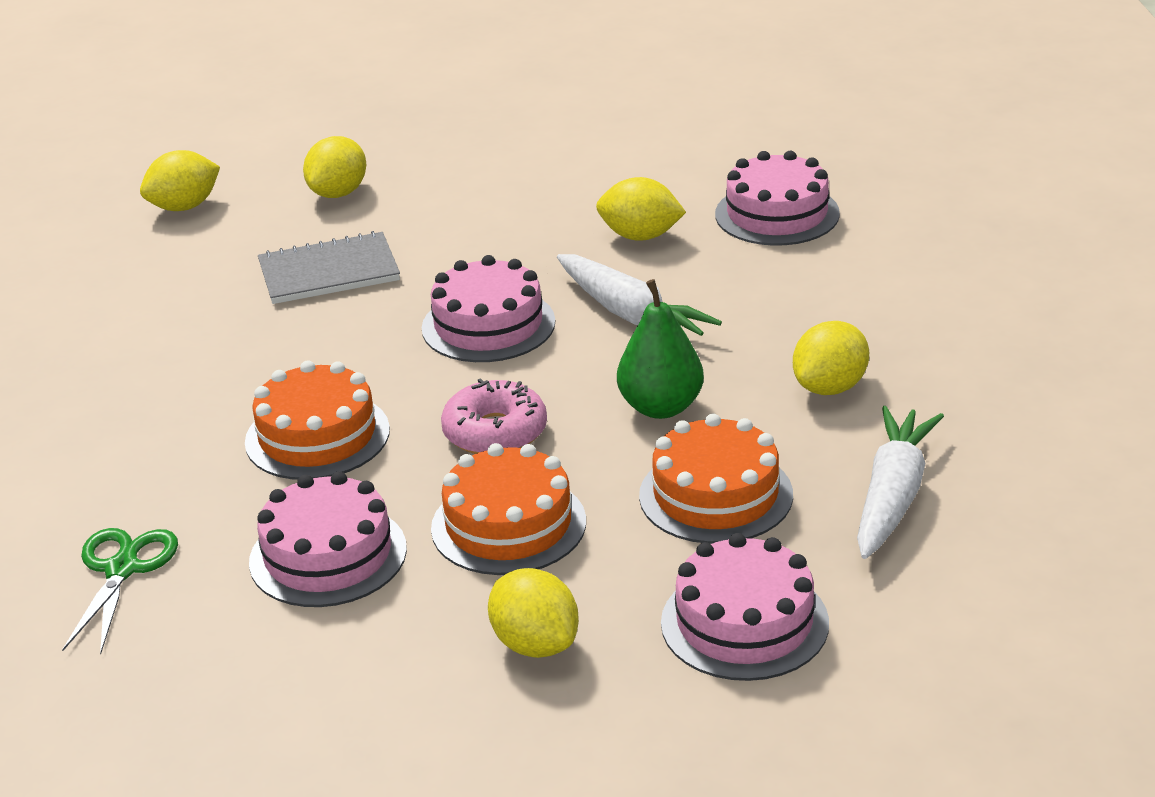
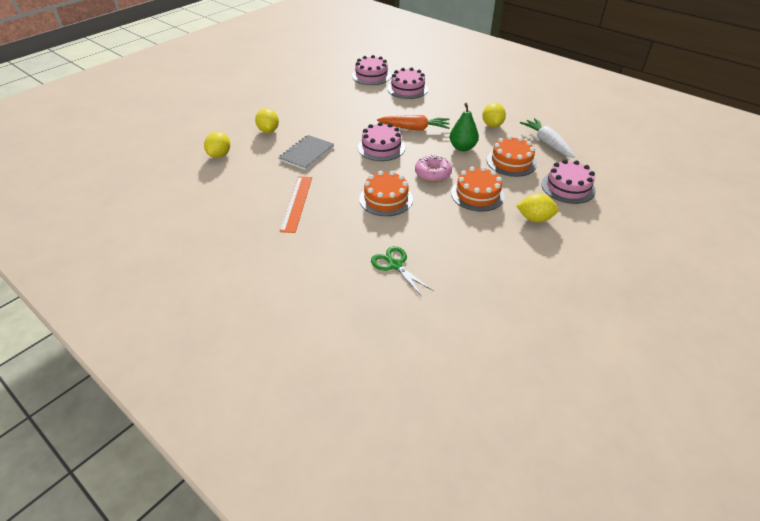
camera: 45 degrees left, 10 degrees up
(158, 362) = (297, 203): none -> orange ruler
(328, 555) = (446, 227): pink cake -> pink cake (371, 76)
(630, 314) = (414, 128): white carrot -> orange carrot
(640, 236) = (382, 108): yellow lemon -> none

